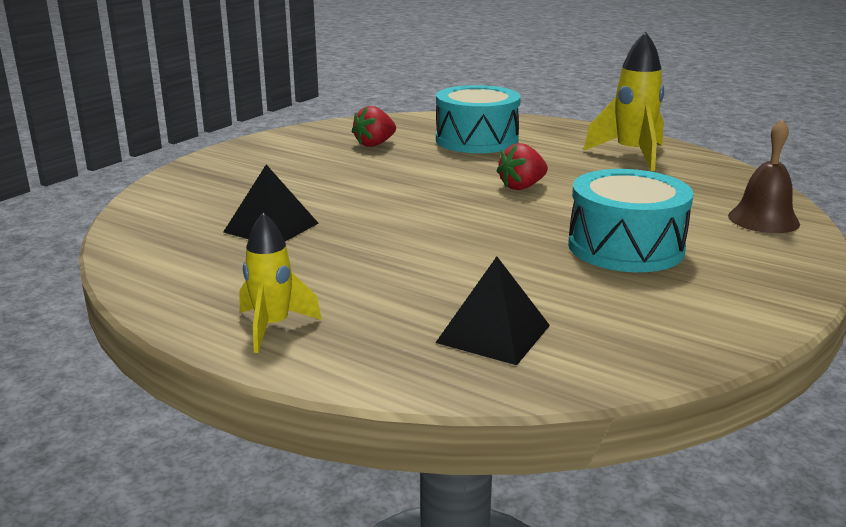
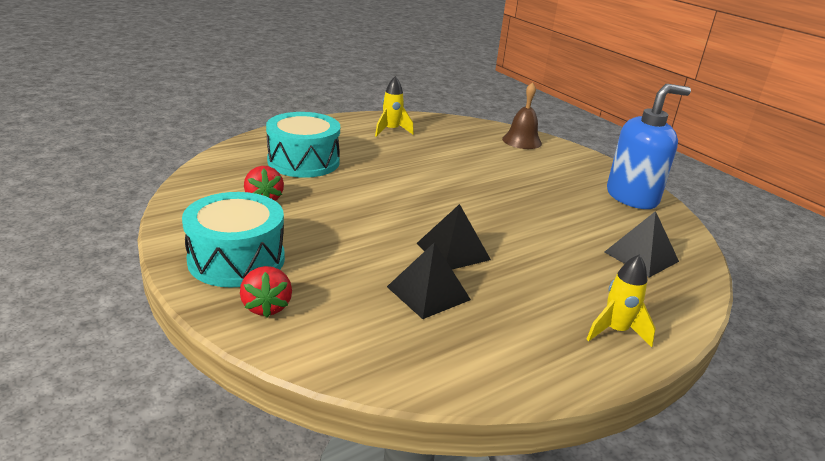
camera: 70 degrees left, 5 degrees up
(368, 225) = (453, 251): none -> black pyramid
(522, 187) = (420, 179): red strawberry -> red strawberry (266, 307)
(625, 247) = (540, 184): turquoise drum -> turquoise drum (236, 259)
(632, 155) = (391, 131): yellow rocket -> yellow rocket, size x0.65
(702, 315) = (632, 197): none -> blue soap dispenser

